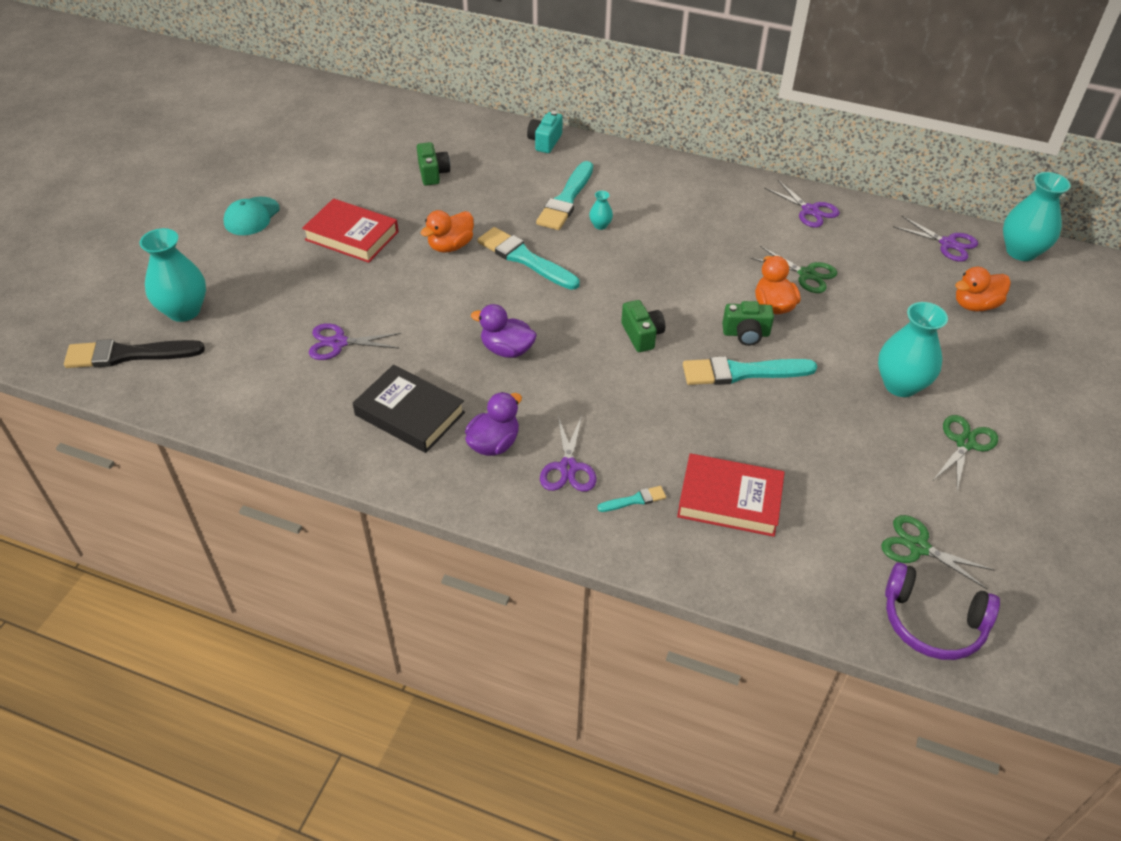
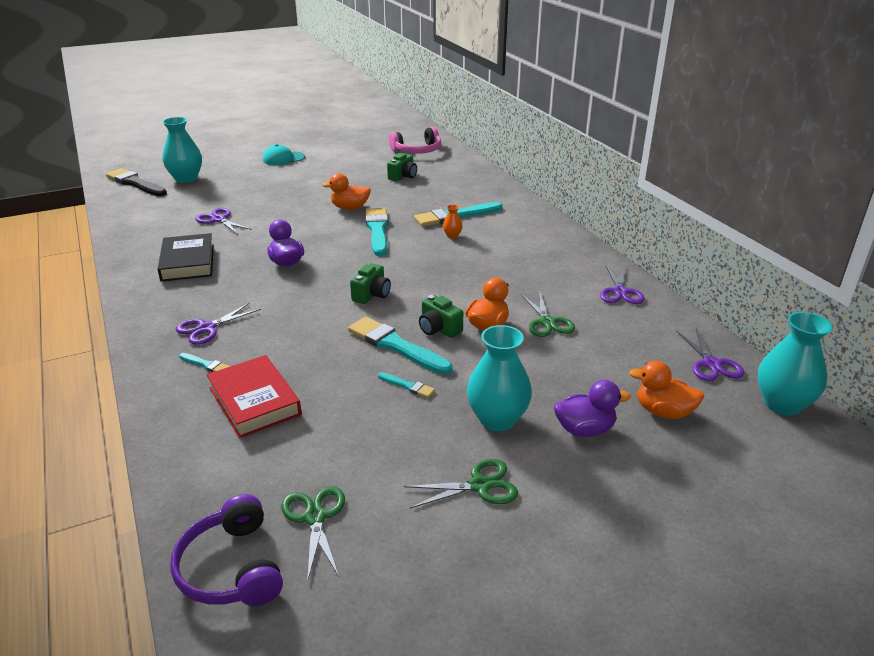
camera: 45 degrees right, 15 degrees down
(352, 236) = (311, 183): red book -> none
(387, 127) = (417, 151): none -> pink headphones
(494, 443) = (196, 296): purple duck -> purple duck (584, 429)
(545, 142) = (495, 187): turquoise camera -> none
(600, 225) = (452, 235): turquoise vase -> orange vase
(807, 401) = (408, 386): none -> turquoise brush

